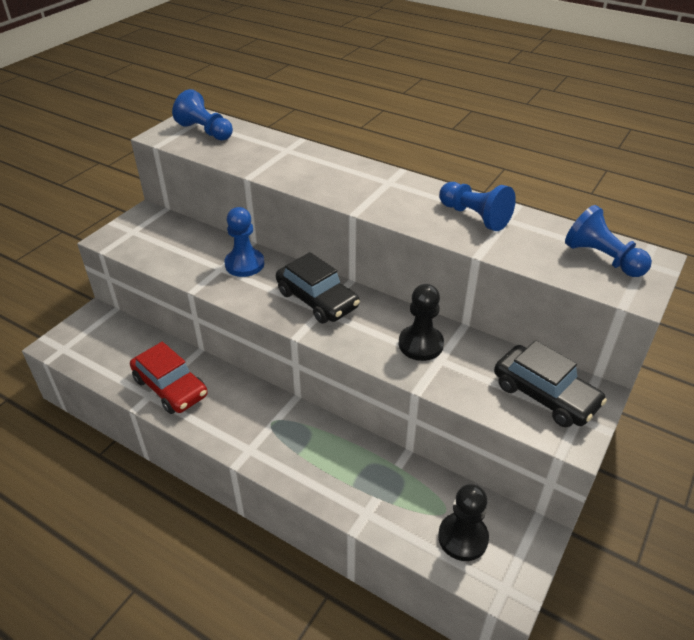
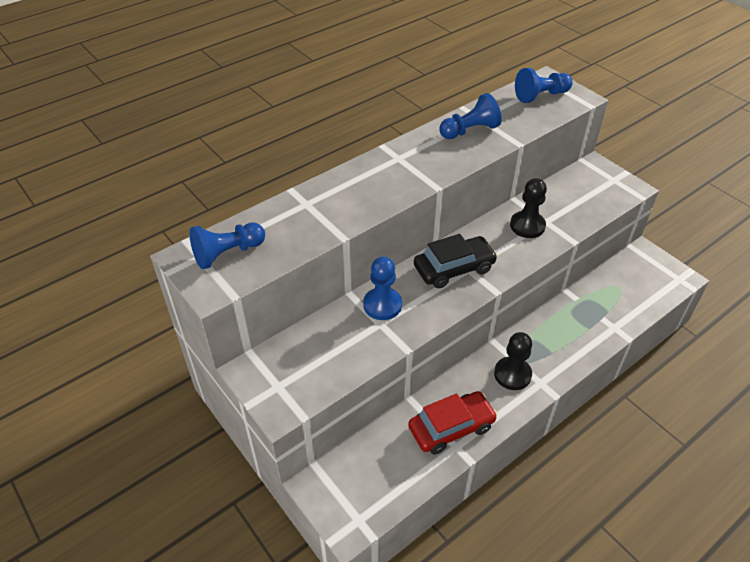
camera: 70 degrees left, 5 degrees up
(462, 538) = (641, 285): black pawn -> black pawn (512, 374)
(545, 395) = (592, 186): black car -> none

